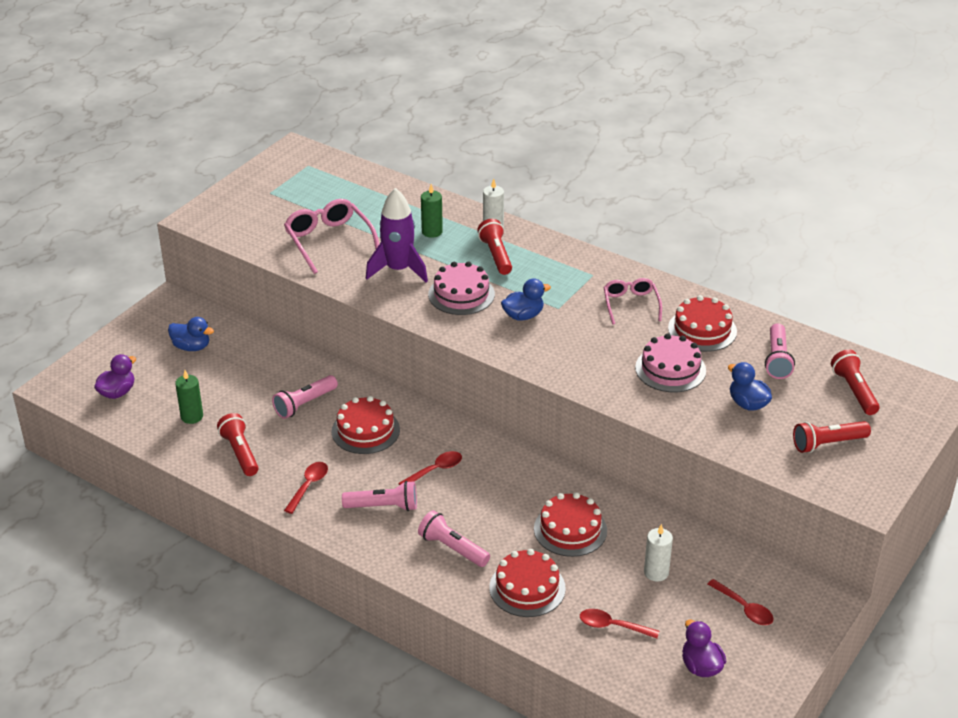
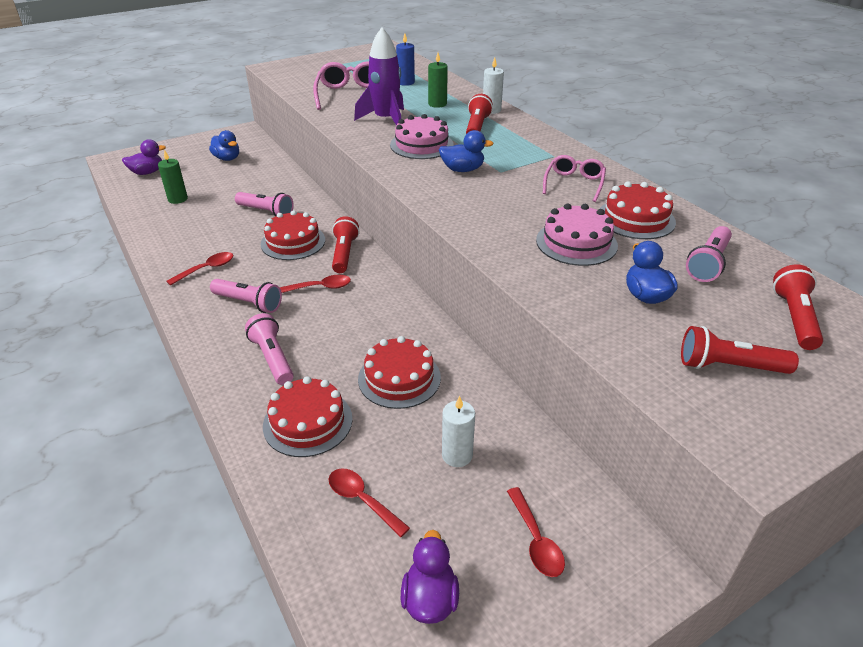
camera: 25 degrees right, 0 degrees up
(240, 453) = (183, 231): red flashlight -> red flashlight (344, 254)
(305, 404) = (266, 212): pink flashlight -> pink flashlight turned 135 degrees counterclockwise
(371, 206) = (406, 82): none -> blue candle

